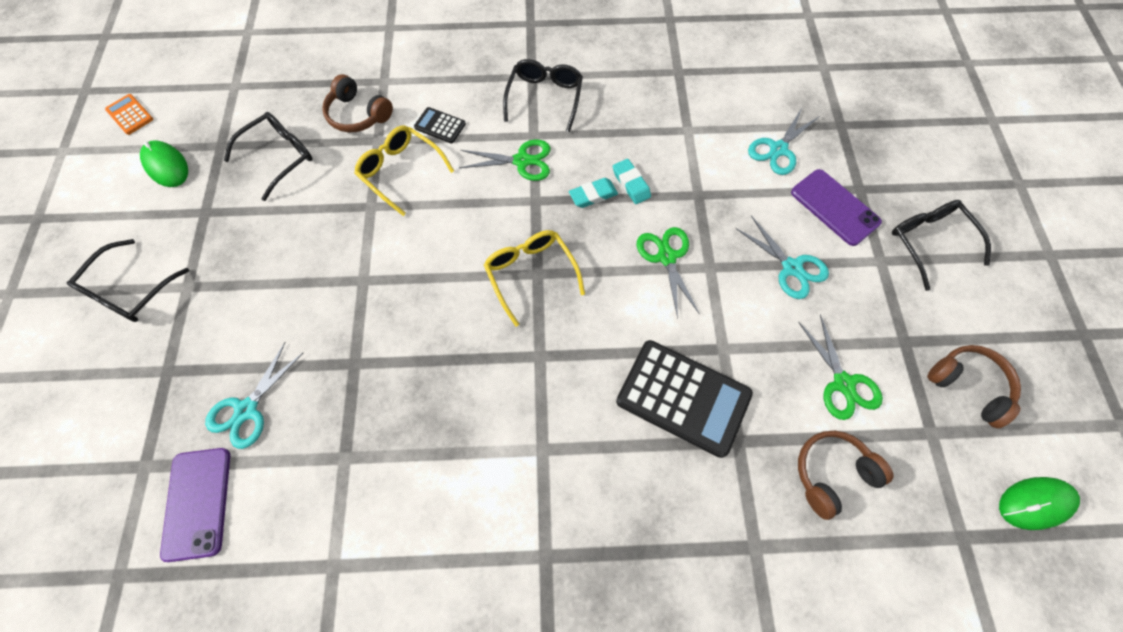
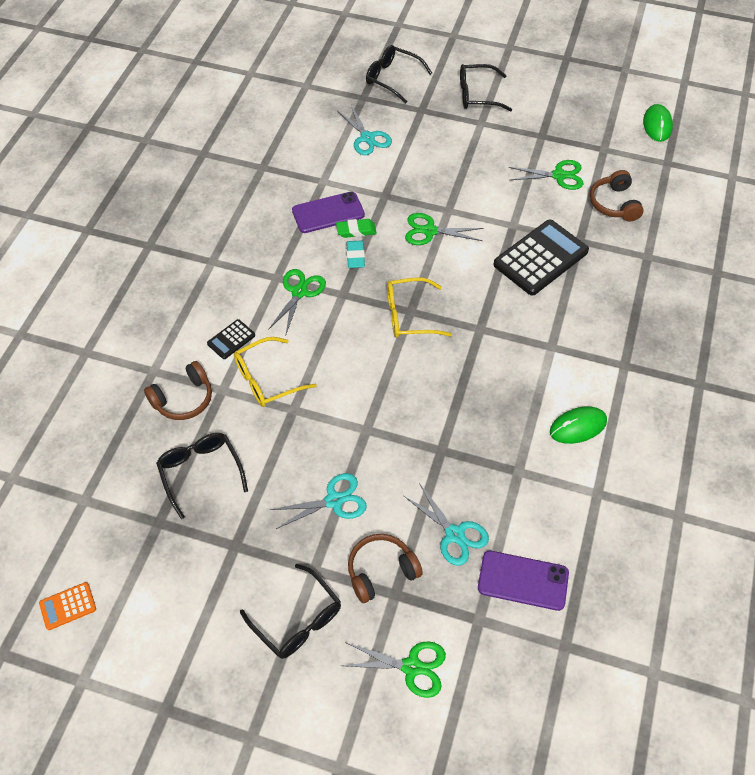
camera: 70 degrees left, 10 degrees down
(84, 412) = (411, 667): none -> green scissors
(166, 166) = (159, 575): green mouse -> green mouse (578, 426)
(544, 98) = (241, 259): black glasses -> black glasses (393, 78)
(631, 184) = (356, 230): turquoise eraser -> green eraser
(791, 268) = (467, 168): turquoise scissors -> turquoise scissors (334, 501)
(834, 207) = (430, 128): purple phone -> purple phone (328, 213)
(968, 385) = (580, 120): brown headphones -> brown headphones (381, 571)

